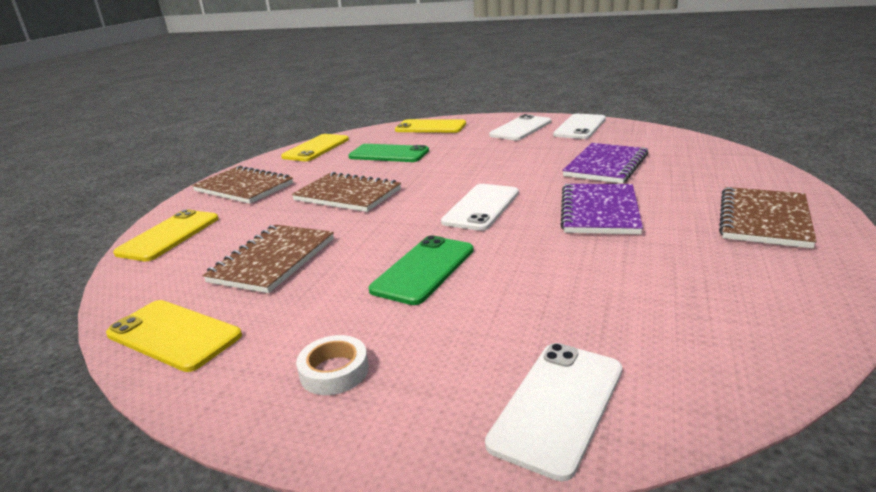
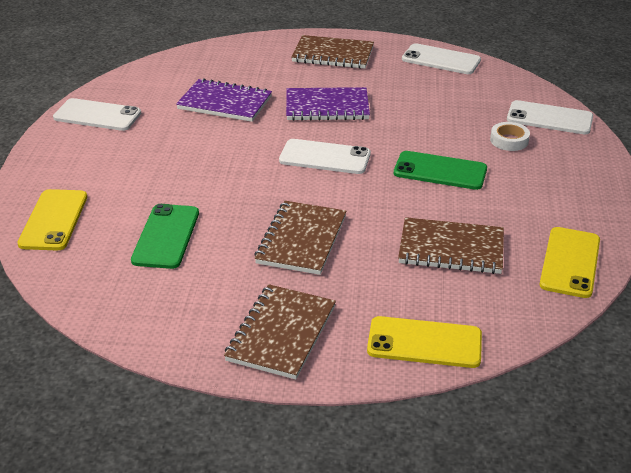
camera: 105 degrees left, 10 degrees up
(316, 148) = (125, 311): yellow phone -> none
(334, 371) = (564, 184): white tape -> white tape (509, 140)
(521, 128) = (88, 151): white phone -> white phone (441, 60)

